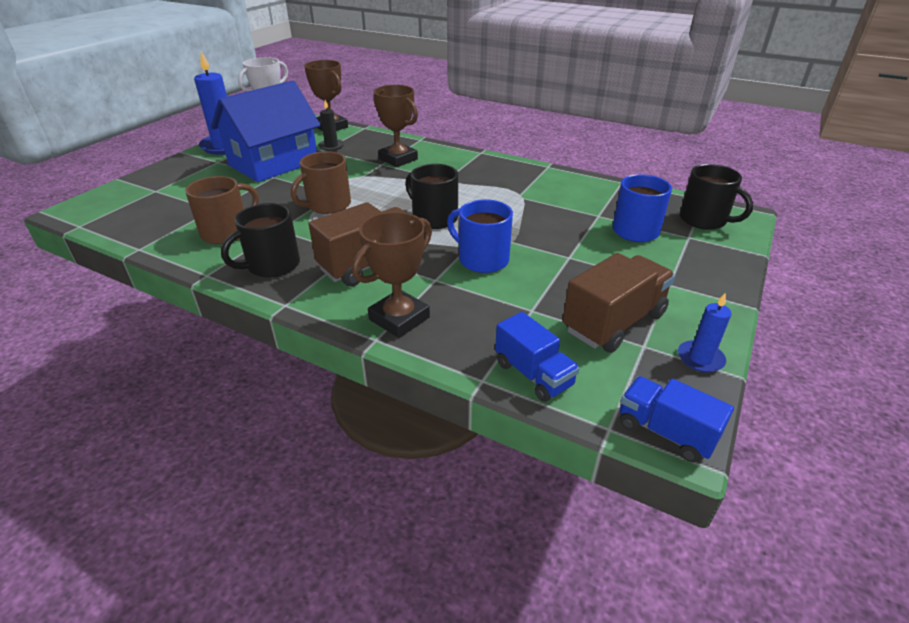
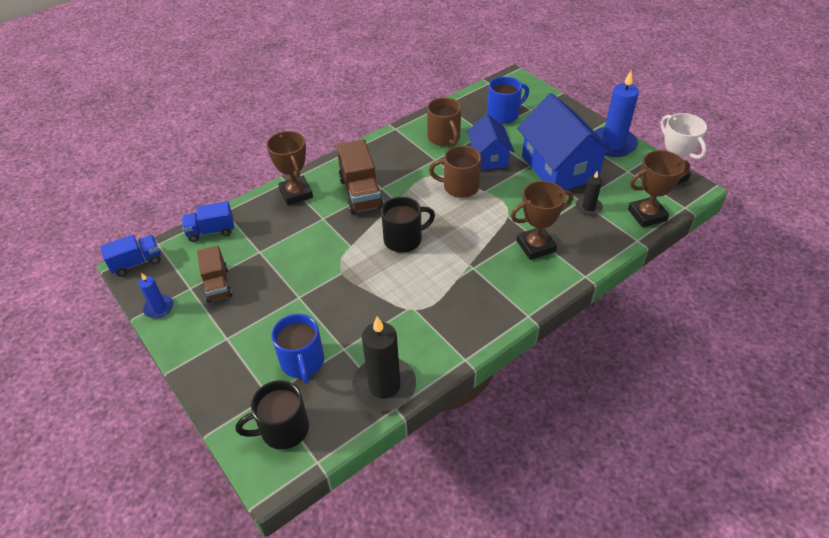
camera: 115 degrees right, 10 degrees up
(264, 199) = (489, 157): none -> blue house
(272, 265) = (388, 153): black mug -> none
(327, 205) = (459, 187): brown mug -> brown mug turned 60 degrees counterclockwise
(482, 259) = (329, 247): blue mug -> blue mug (504, 114)
(610, 190) = (384, 386): none -> black candle
(614, 322) = (217, 285): brown truck -> brown truck, size x0.66

